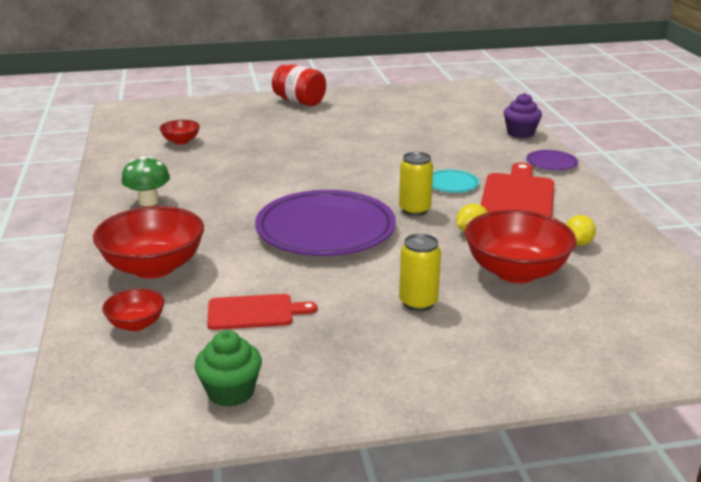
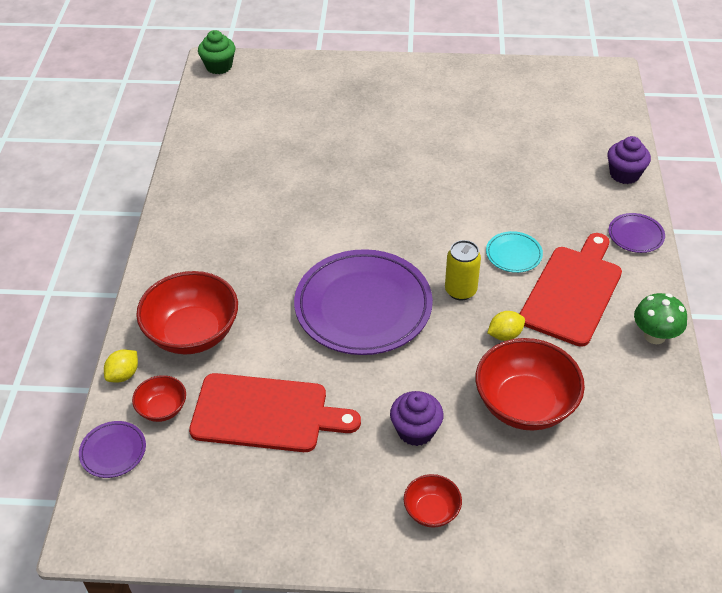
camera: 15 degrees right, 20 degrees up
(86, 364) = (113, 451): none -> purple plate
(148, 201) = (208, 232): green mushroom -> green mushroom (654, 335)
(181, 141) = (260, 134): red bowl -> red bowl (431, 511)
(230, 392) = (220, 510): green cupcake -> green cupcake (219, 66)
(255, 312) = (266, 414): red cutting board -> red cutting board, size x1.68
(299, 102) = (401, 77): red jar -> none
(418, 303) = (415, 430): yellow can -> purple cupcake
(578, 243) = (605, 373): yellow lemon -> yellow lemon (123, 375)

